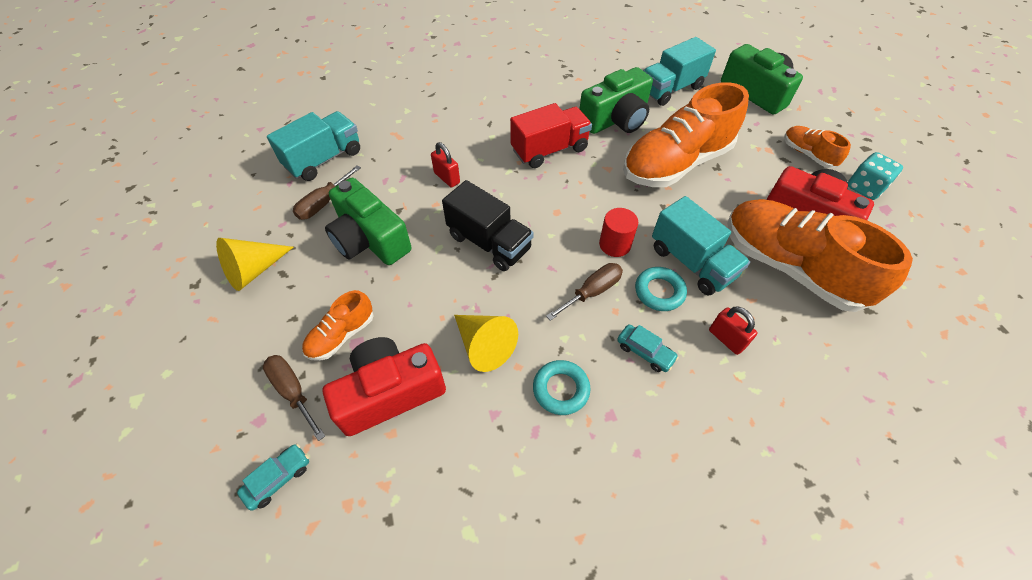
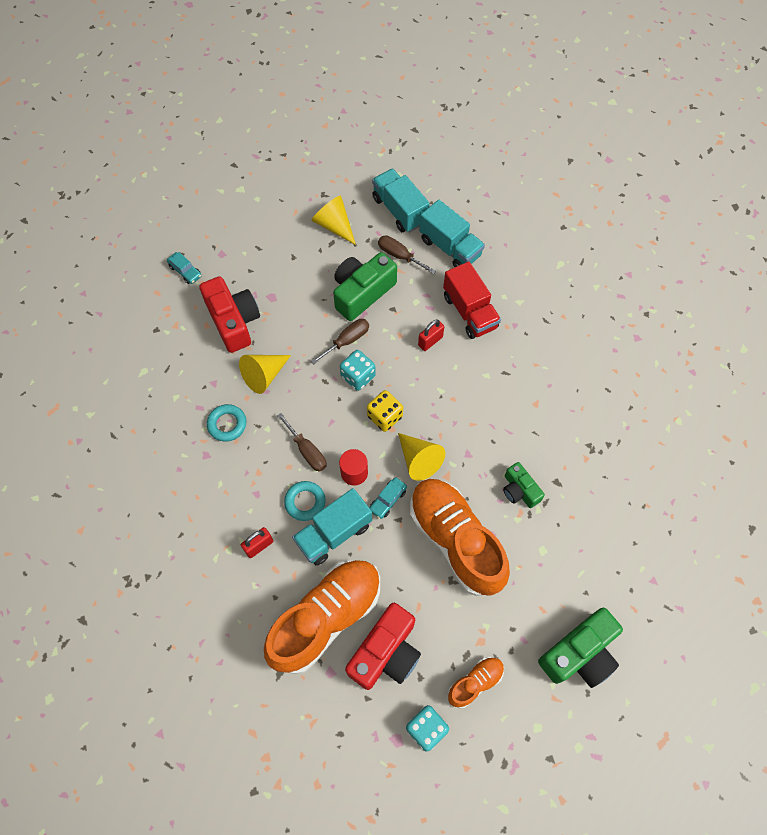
camera: 90 degrees right, 10 degrees up
(293, 391) = (239, 267): brown screwdriver -> brown screwdriver (347, 341)
(341, 335) = (278, 287): orange shoe -> none
(489, 242) = (358, 376): black truck -> turquoise dice
(542, 217) = (385, 416): none -> yellow dice
(549, 150) = (470, 425): red truck -> red truck (470, 312)
(592, 189) = (419, 460): none -> yellow cone
(615, 119) = (519, 490): green camera -> green camera, size x0.58
(645, 352) = (252, 484): turquoise car -> turquoise car (388, 500)
(670, 89) = (576, 555): turquoise truck -> turquoise truck (399, 210)

